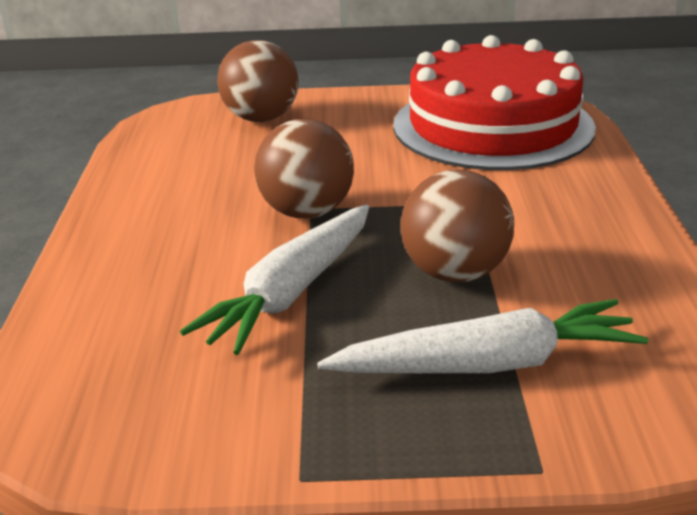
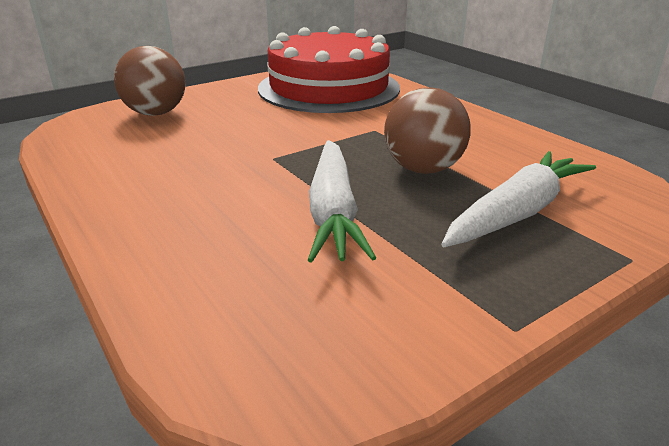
camera: 35 degrees left, 0 degrees up
(306, 212) = (273, 161): brown ball -> none

